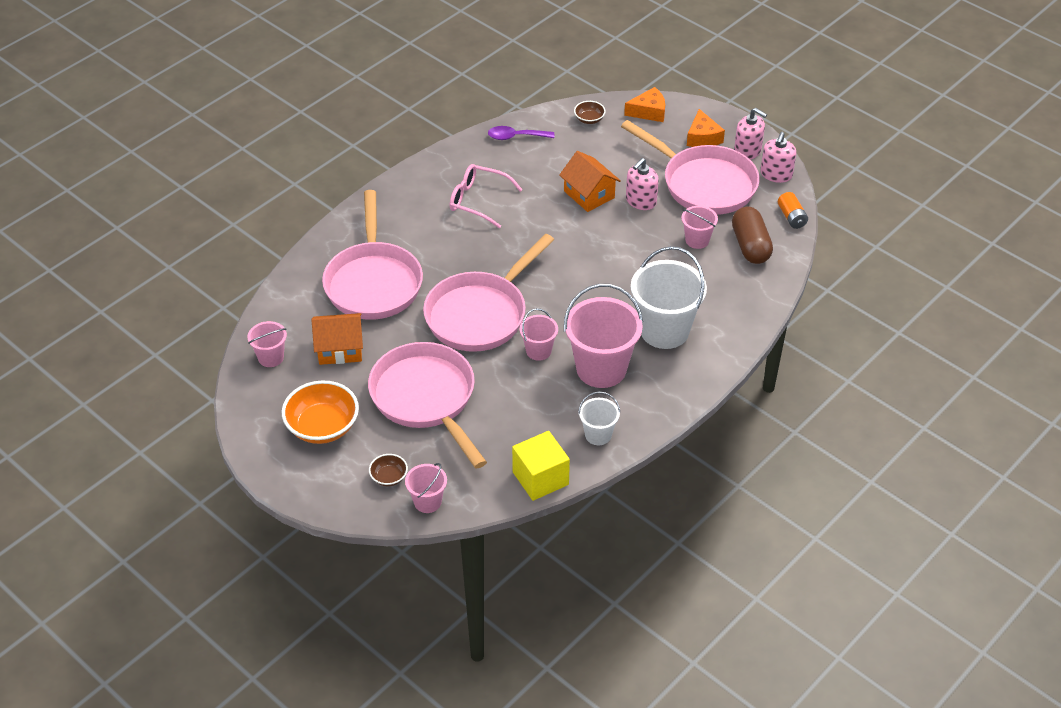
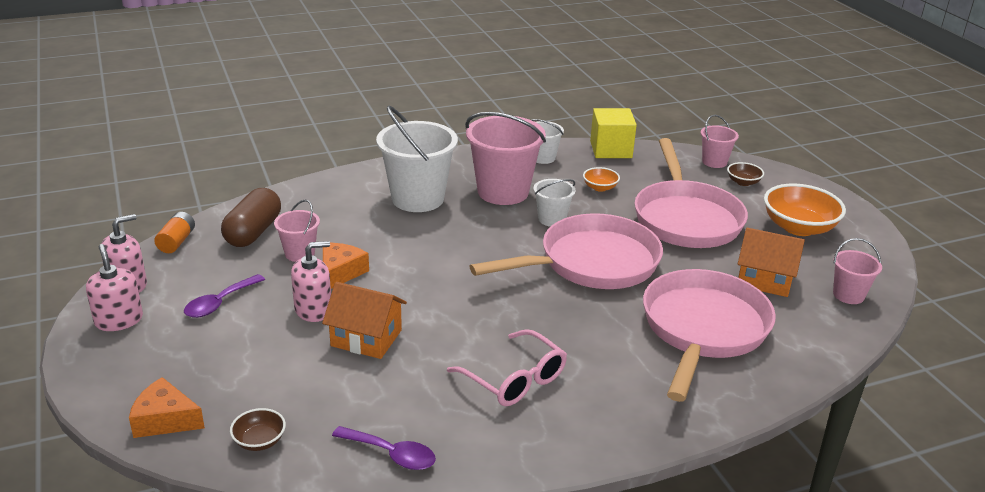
camera: 155 degrees left, 15 degrees down
(520, 411) = (600, 187): none -> orange bowl
(538, 351) = (552, 219): pink bucket -> white bucket
(589, 194) = (366, 338): orange house -> orange house turned 60 degrees counterclockwise
(703, 137) = (146, 356): orange cheese -> orange cheese (340, 273)
(704, 184) = (219, 303): pink pan -> purple spoon

